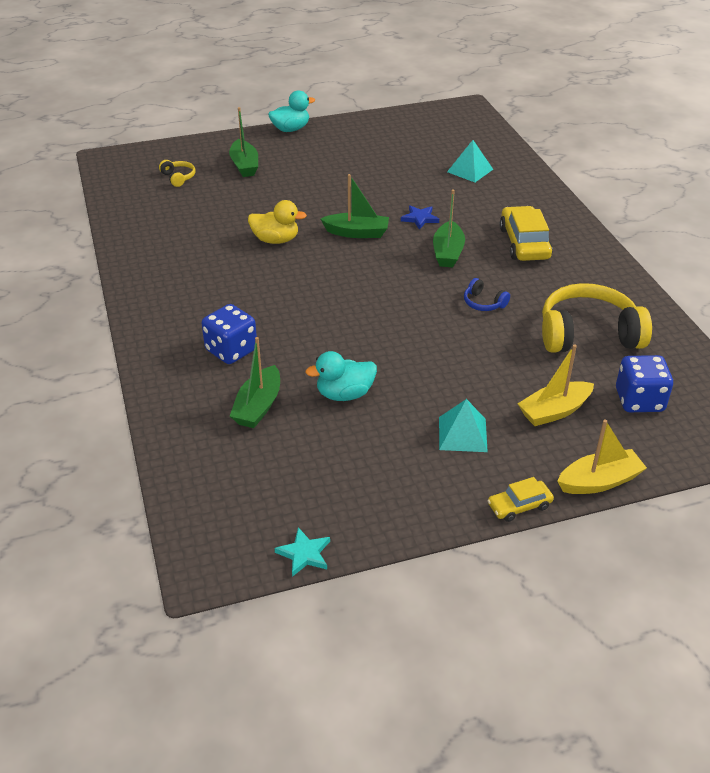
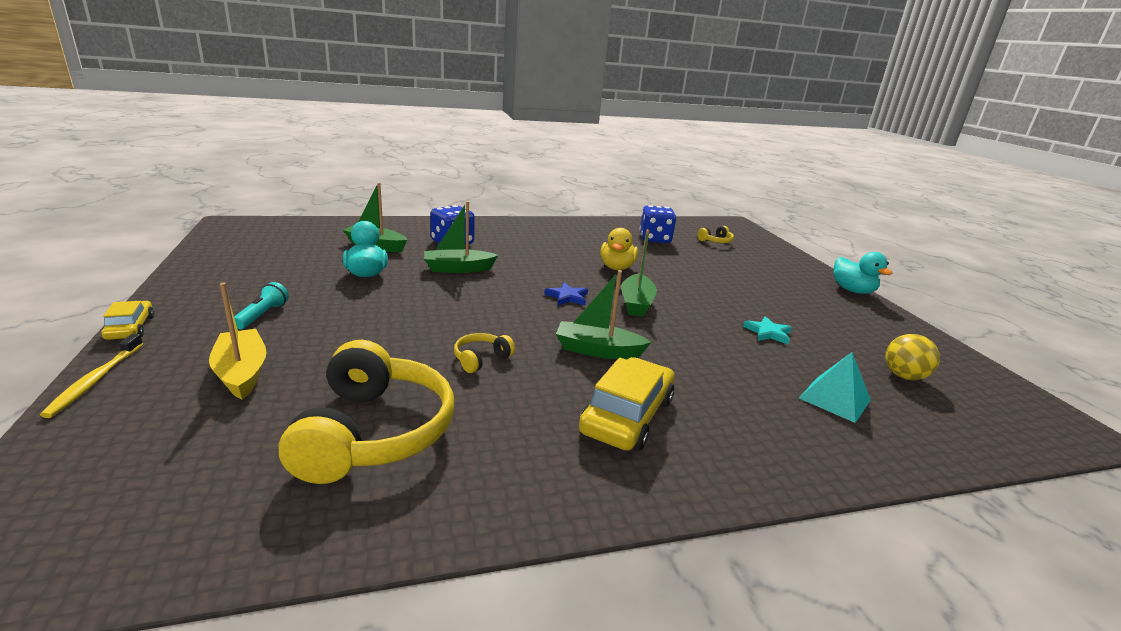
camera: 90 degrees right, 15 degrees down
(244, 165) = (753, 265): green boat -> green boat (458, 269)
(304, 554) = (202, 247): turquoise star -> turquoise star (768, 333)
(420, 218) = (677, 342): blue star -> blue star (567, 297)
(430, 141) = (903, 376): none -> yellow ball
(462, 434) = (262, 315): turquoise pyramid -> turquoise flashlight
(483, 303) = (481, 359): blue headphones -> yellow headphones
(524, 243) = (627, 416): yellow car -> yellow car turned 60 degrees counterclockwise
(599, 481) = (95, 380): yellow boat -> yellow toothbrush
(639, 400) = (192, 449): blue dice -> blue dice (655, 239)

